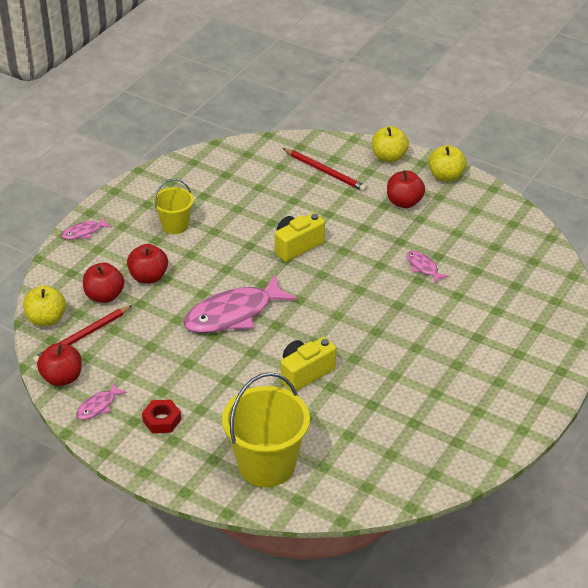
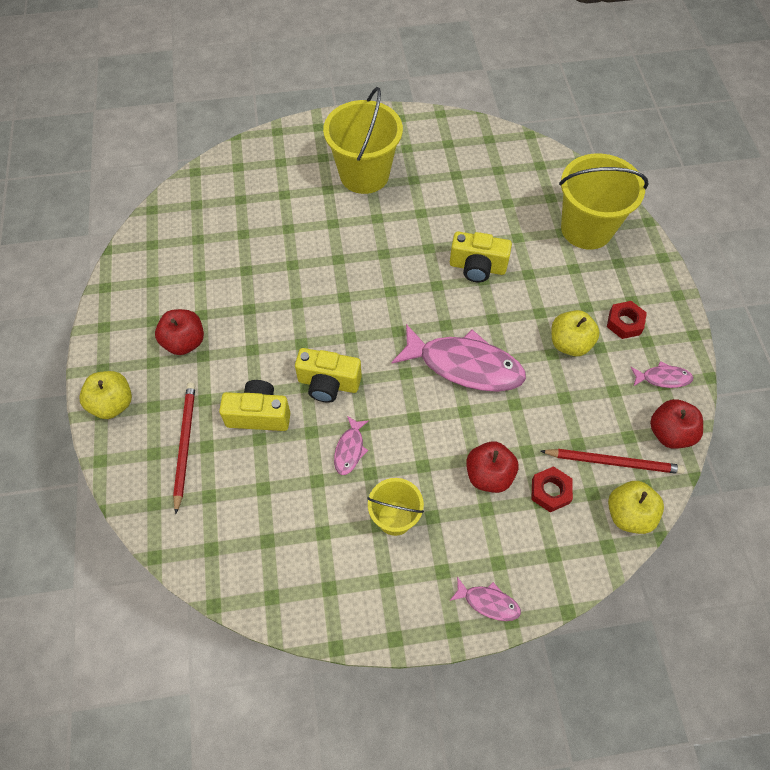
camera: 130 degrees left, 20 degrees up
(104, 296) = (550, 491): red apple -> red nut
(310, 208) = (259, 415): none -> yellow camera
(423, 267) = (272, 270): pink fish -> pink fish (350, 449)
(446, 176) = (112, 334): yellow apple -> yellow apple (569, 343)
(472, 367) = (364, 175): none -> yellow bucket

